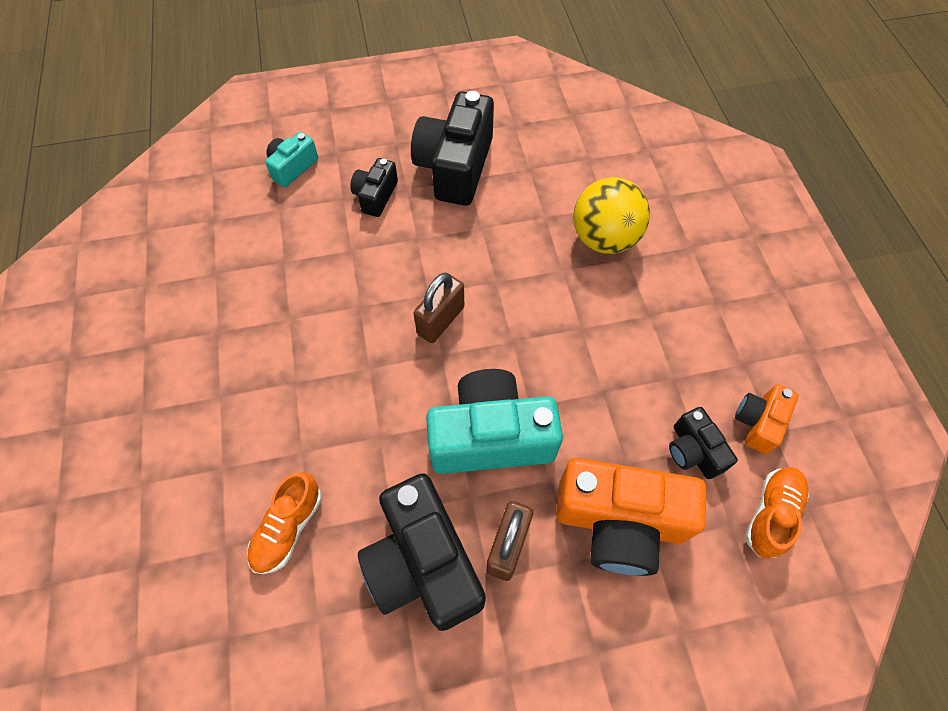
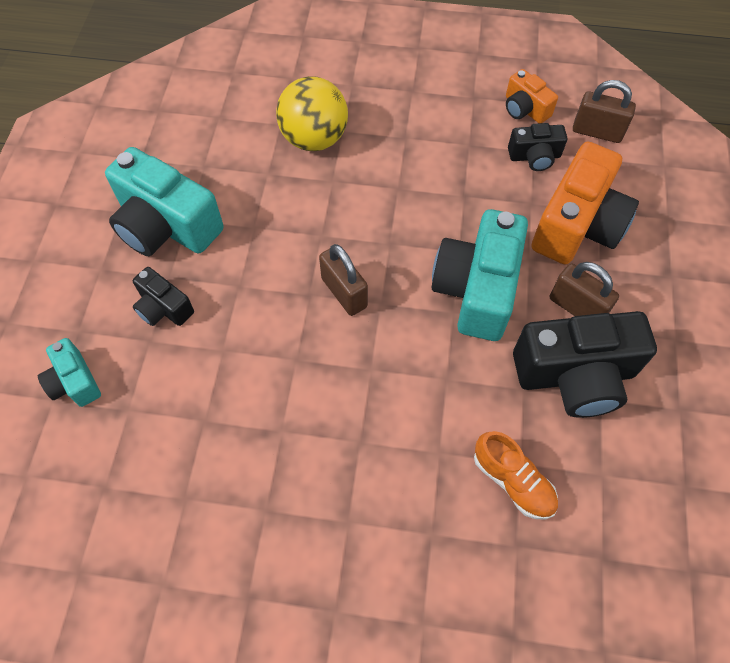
camera: 70 degrees left, 0 degrees up
(455, 167) = (166, 225): black camera -> turquoise camera
(771, 514) = (597, 132): orange shoe -> brown padlock

